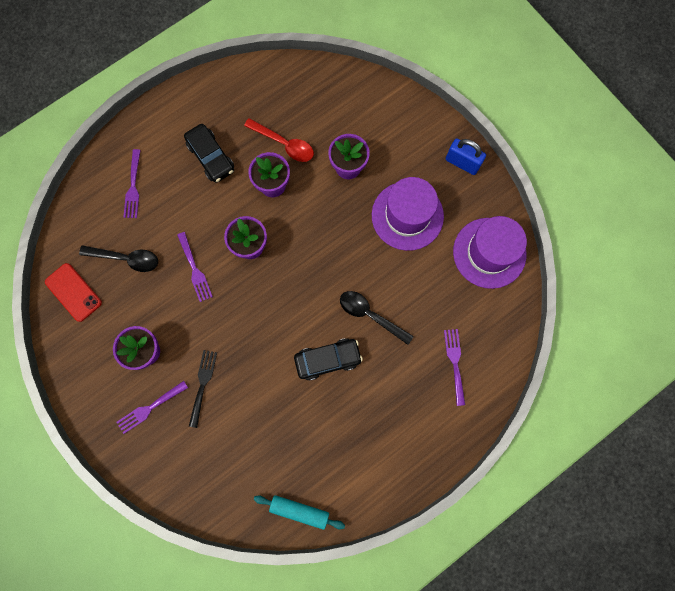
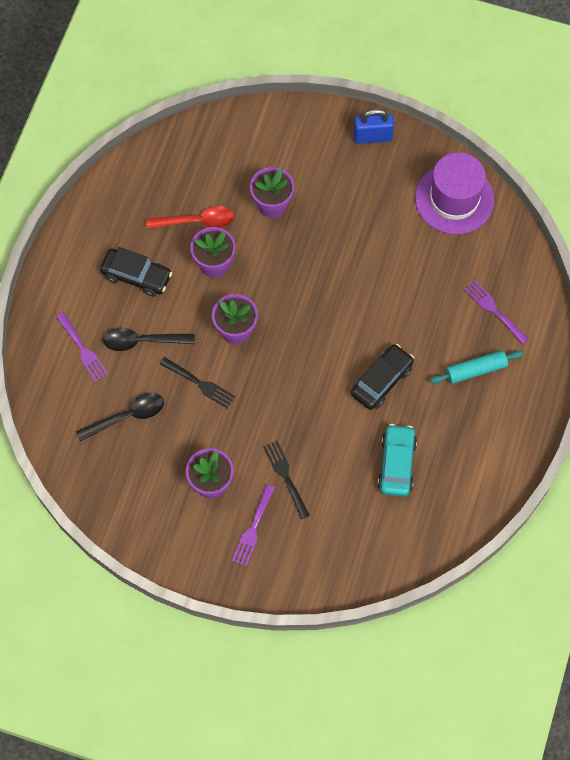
camera: 35 degrees left, 10 degrees down
(73, 292) = (100, 478): red phone -> none
(195, 269) = (200, 384): purple fork -> black fork
(290, 433) = (396, 464): none -> turquoise car
(299, 511) = (454, 522): turquoise rolling pin -> turquoise rolling pin (475, 370)
(370, 315) = (390, 319): black spoon -> black spoon (142, 341)
(407, 216) = (358, 213): purple hat -> none

